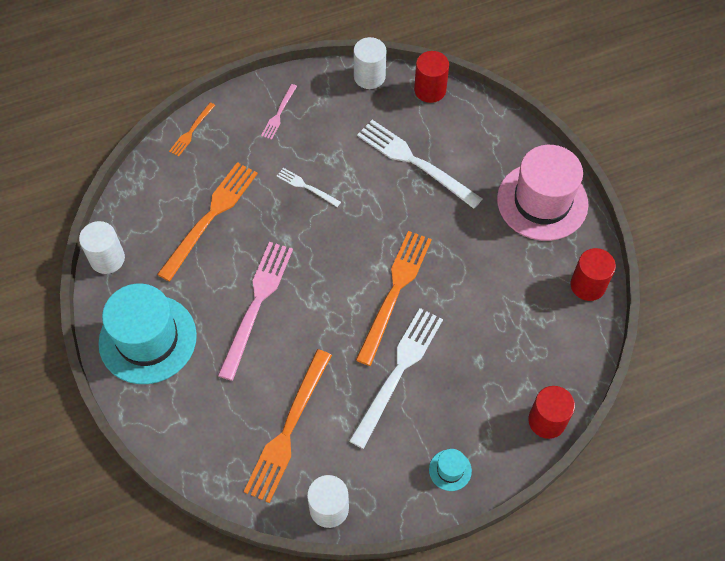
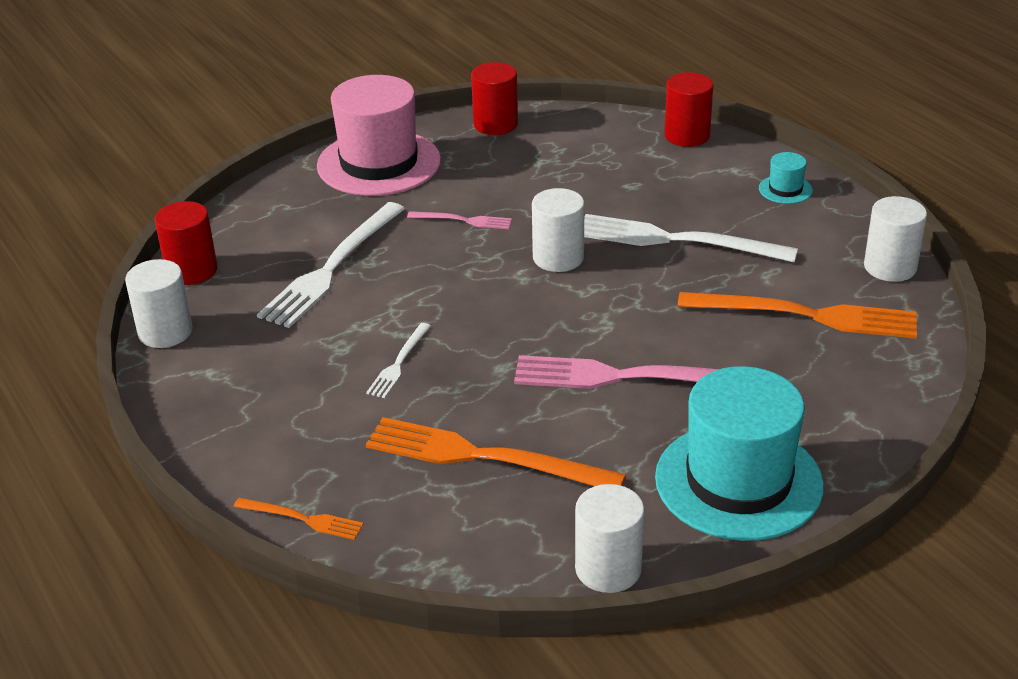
camera: 100 degrees left, 25 degrees down
(279, 114) = (251, 417): pink fork -> pink fork (463, 220)
(395, 292) = (558, 258): orange fork -> white cylinder

